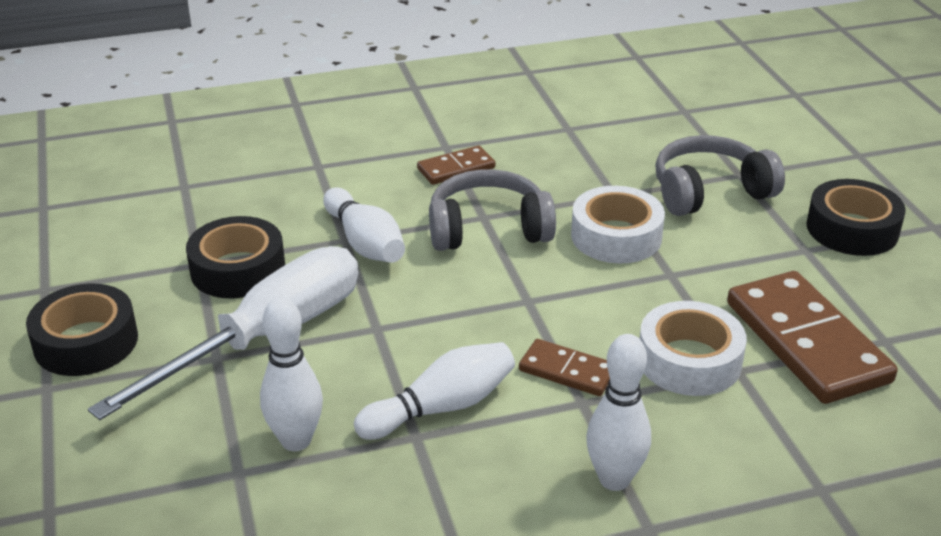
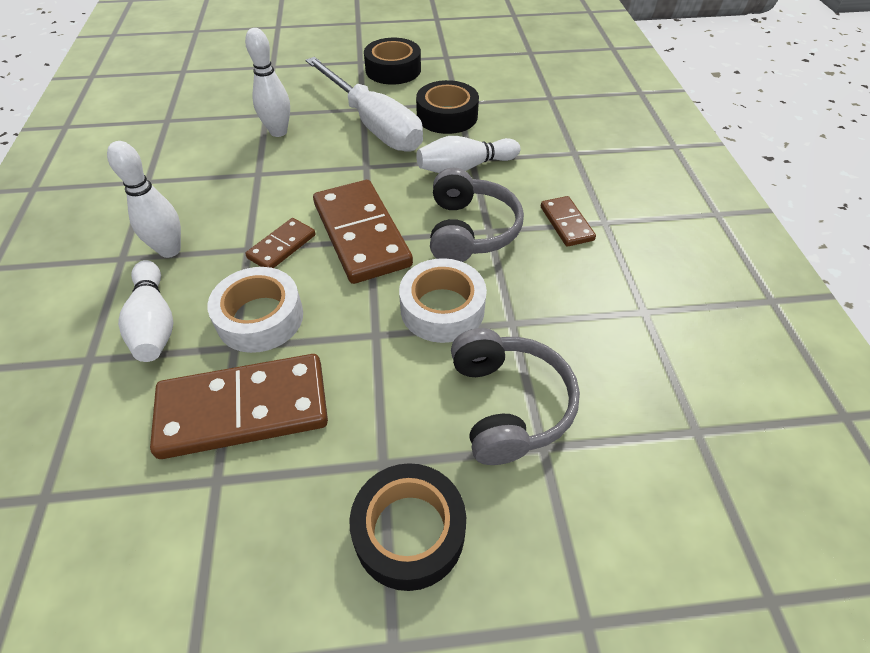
camera: 100 degrees right, 15 degrees up
(441, 407) = (276, 185): white bowling pin -> white bowling pin (154, 323)
(521, 308) = (362, 234): none -> brown domino

